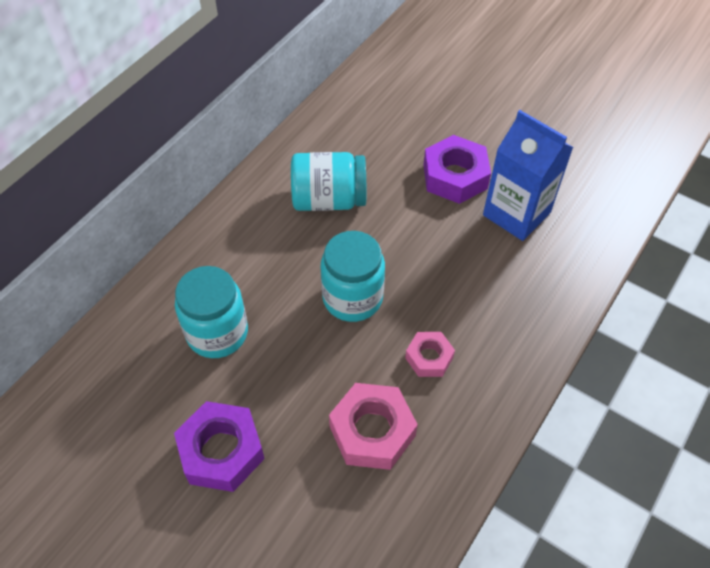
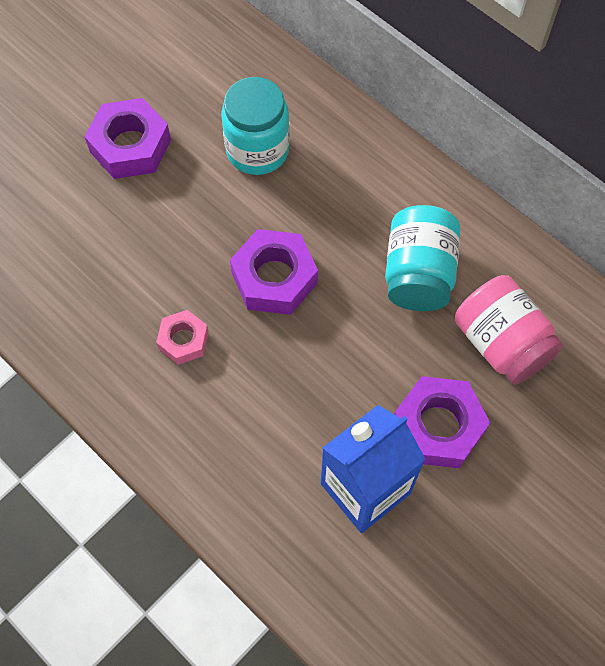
camera: 100 degrees right, 10 degrees up
(352, 298) = (274, 278): turquoise jar -> purple nut
(372, 431) = (115, 272): pink nut -> none
(378, 146) = (501, 343): none -> pink jar

